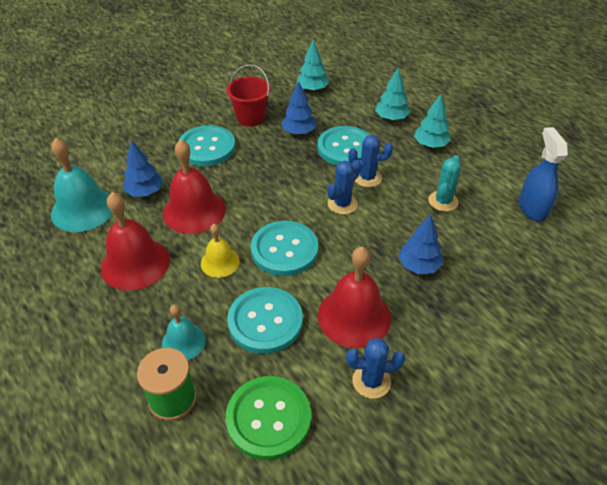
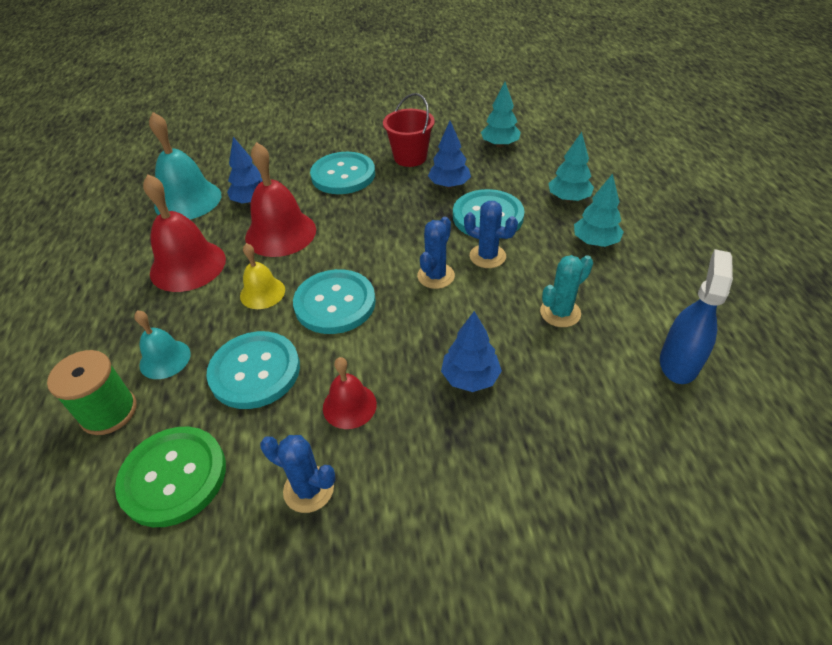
camera: 30 degrees right, 0 degrees up
(342, 204) = (436, 276): blue cactus -> blue cactus turned 45 degrees counterclockwise
(354, 316) = (349, 405): red bell -> red bell, size x0.57

